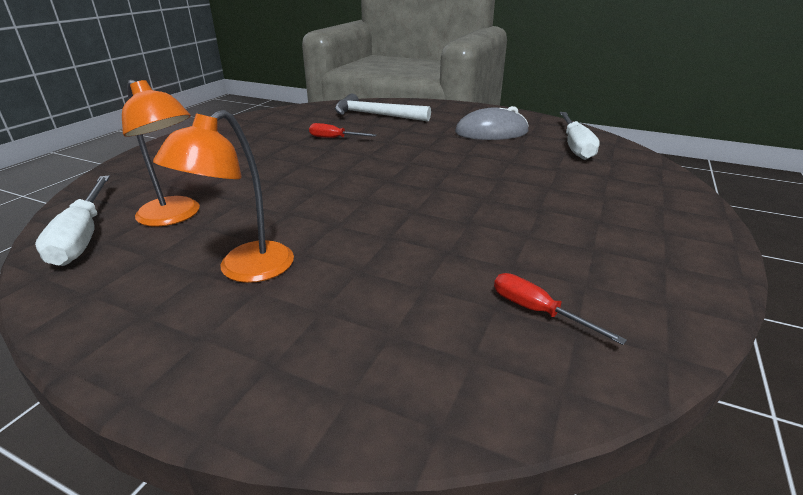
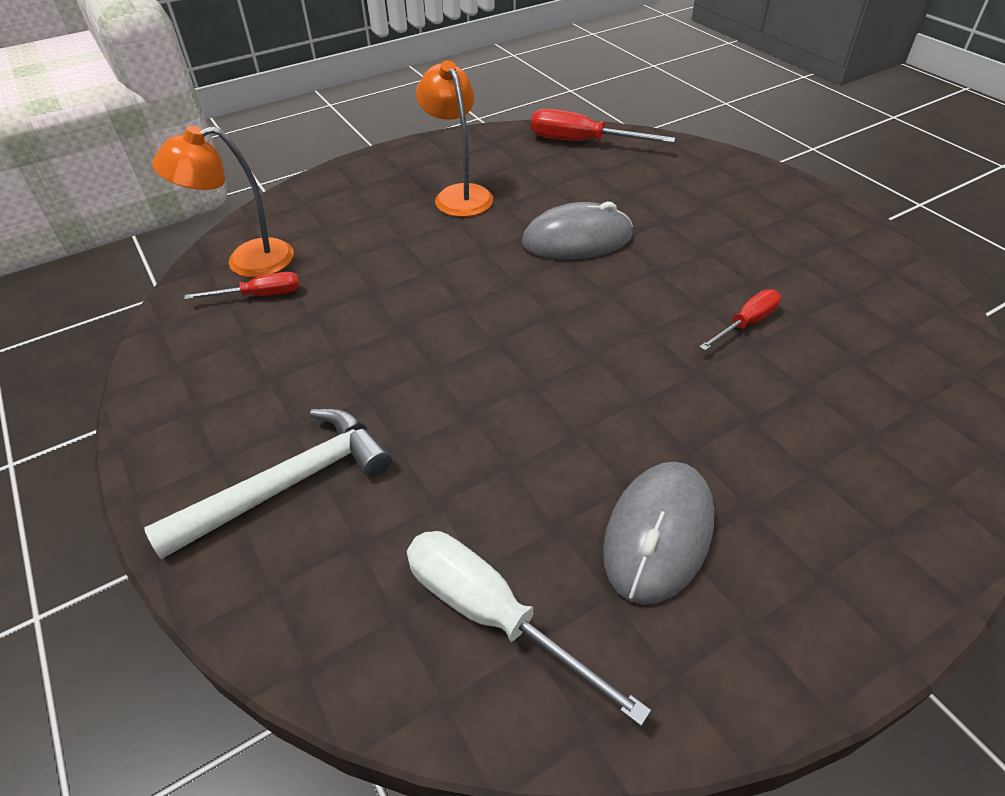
camera: 125 degrees right, 15 degrees up
(83, 236) = (582, 142): white screwdriver -> red screwdriver
(175, 216) = (582, 178): orange lamp -> orange lamp (246, 261)
(287, 194) = (577, 239): none -> grey mouse
(375, 115) = (867, 418): white hammer -> white hammer (289, 484)

